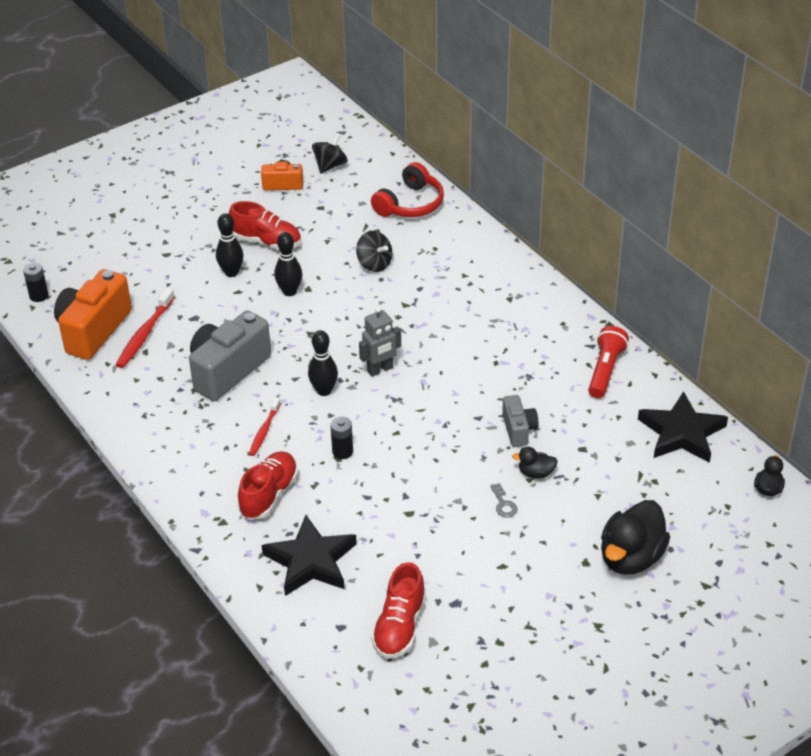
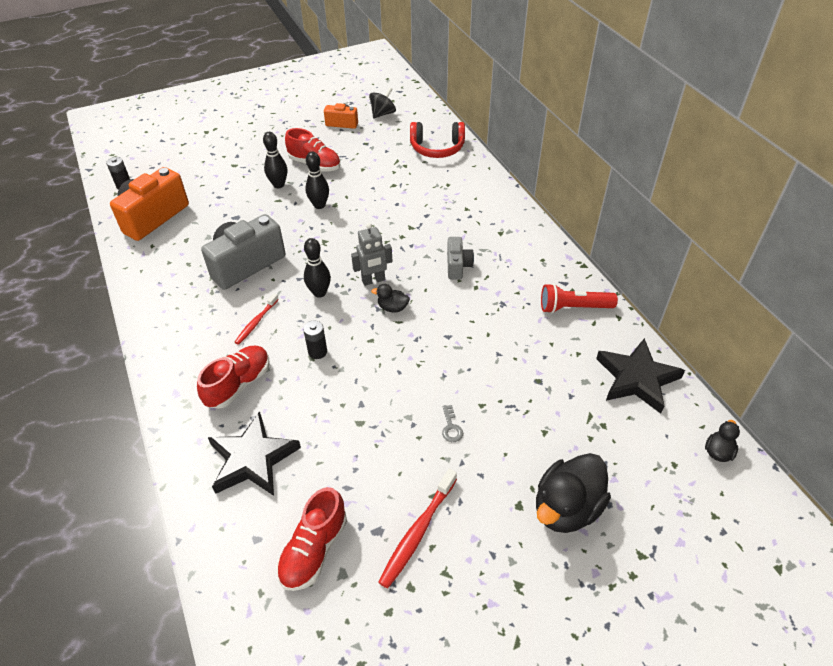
camera: 10 degrees right, 5 degrees up
(144, 334) = (191, 225): red toothbrush -> red toothbrush (417, 532)
(374, 264) = (395, 191): black spinning top -> none
(410, 204) = (437, 148): red headphones -> red headphones turned 45 degrees clockwise
(518, 429) = (482, 353): grey camera -> grey camera (457, 266)
(536, 473) = (489, 399): black duck -> black duck (392, 308)
(605, 370) = (573, 307): red flashlight -> red flashlight turned 120 degrees counterclockwise

